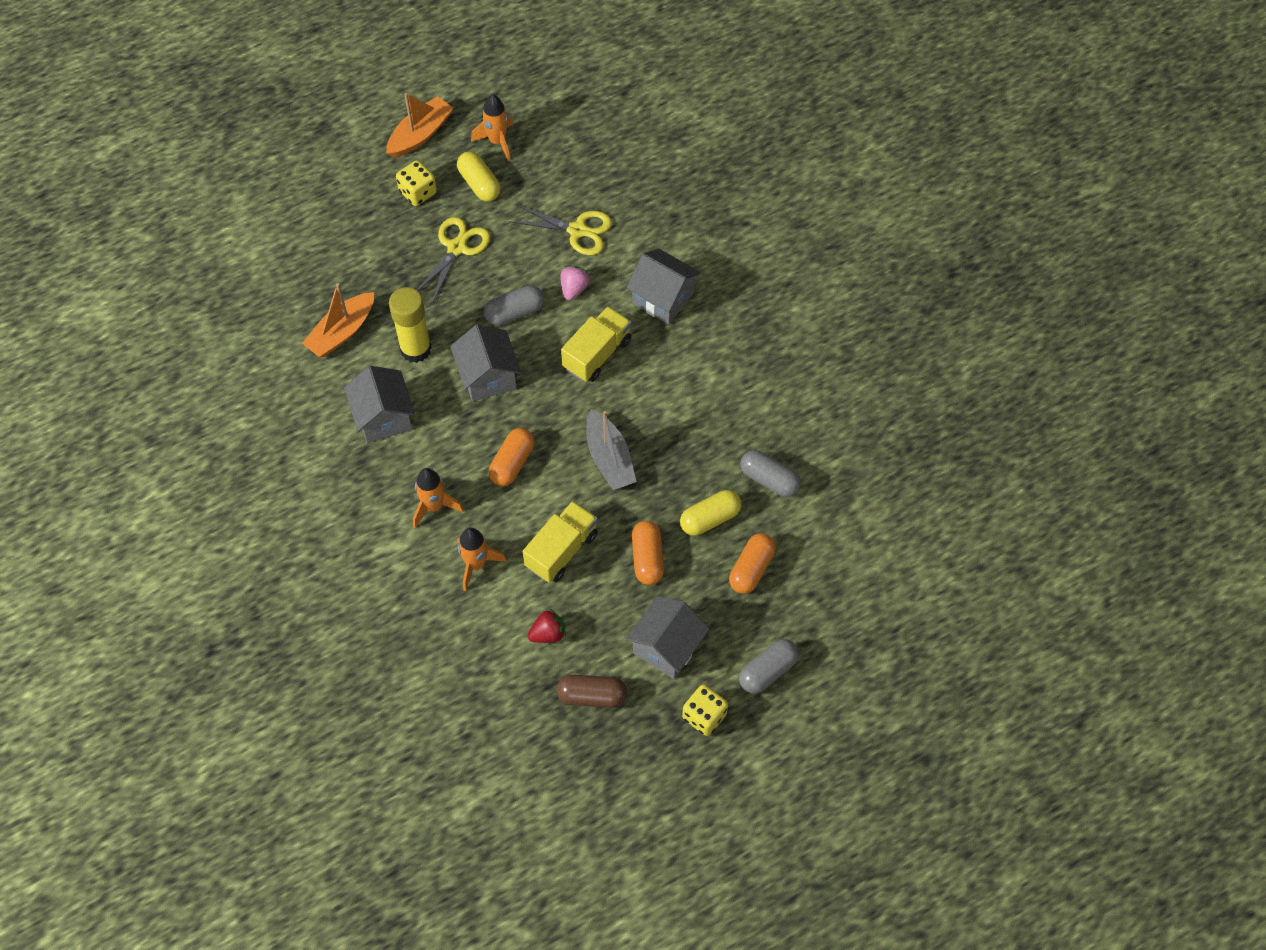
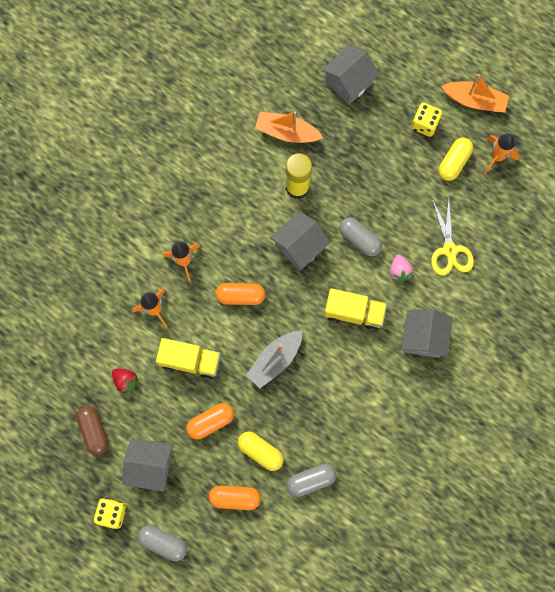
camera: 65 degrees right, 15 degrees up
(383, 417) = (235, 193): grey house -> grey house (348, 82)
(457, 248) = (392, 174): yellow scissors -> none
(574, 289) = (399, 271): pink strawberry -> pink strawberry turned 90 degrees clockwise
(769, 479) = (311, 480): grey capsule -> grey capsule turned 60 degrees clockwise

